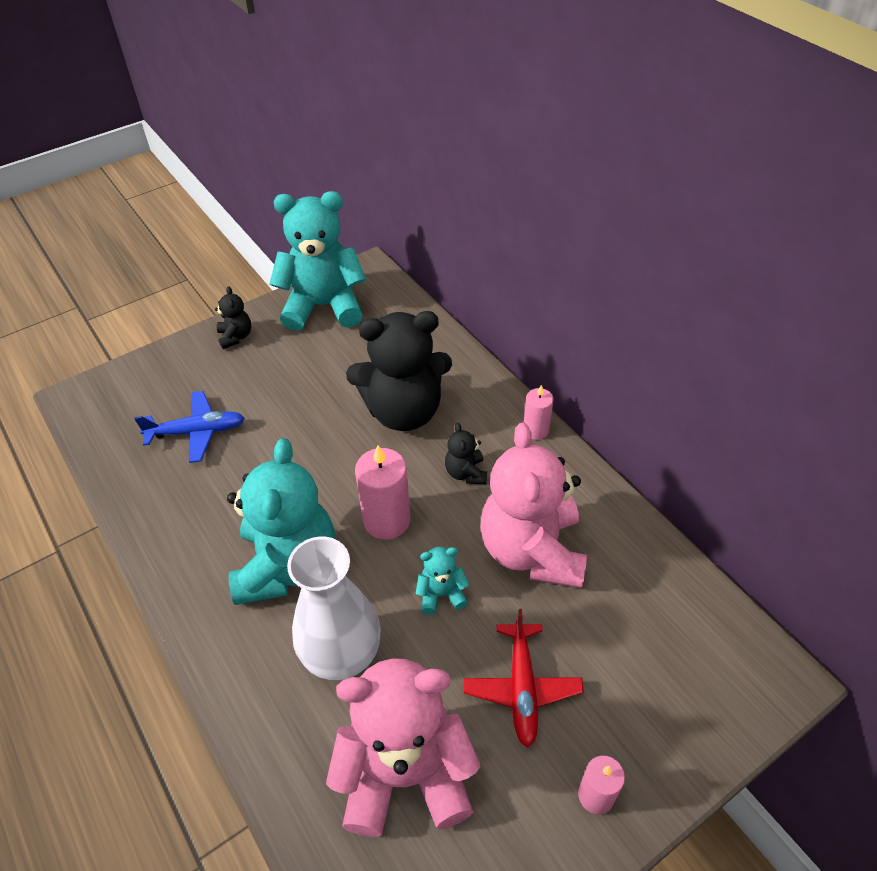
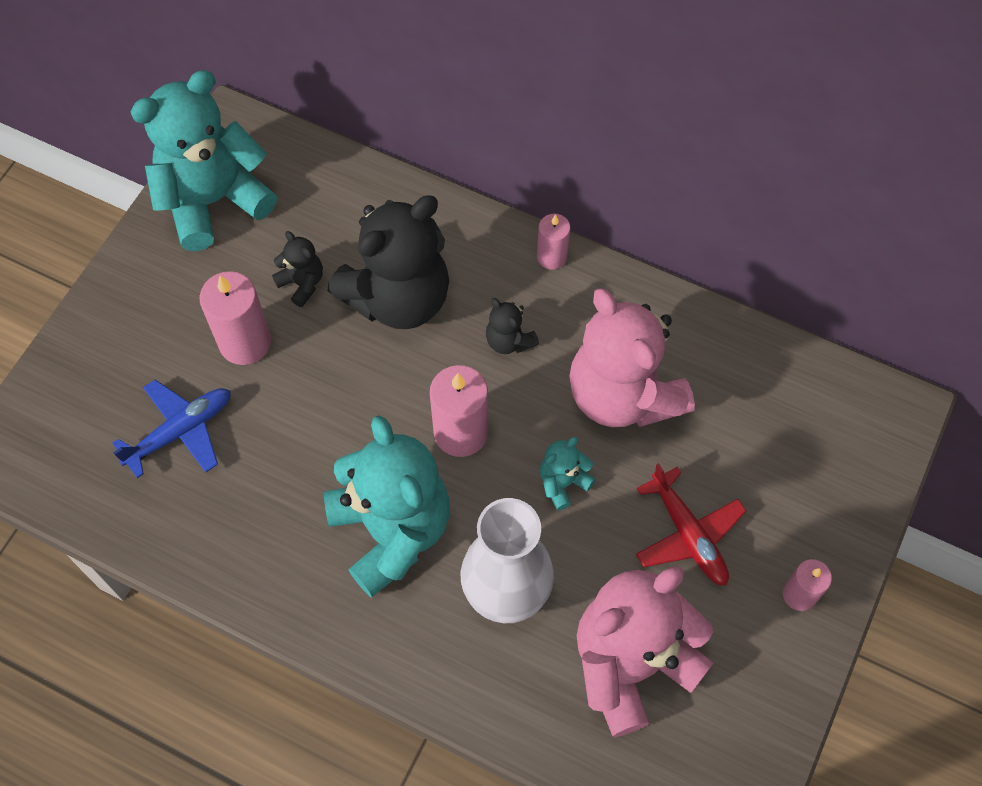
camera: 30 degrees left, 15 degrees up
(235, 337) = (134, 289): black teddy bear -> black teddy bear (302, 283)
(280, 395) = (245, 342): none -> pink candle

